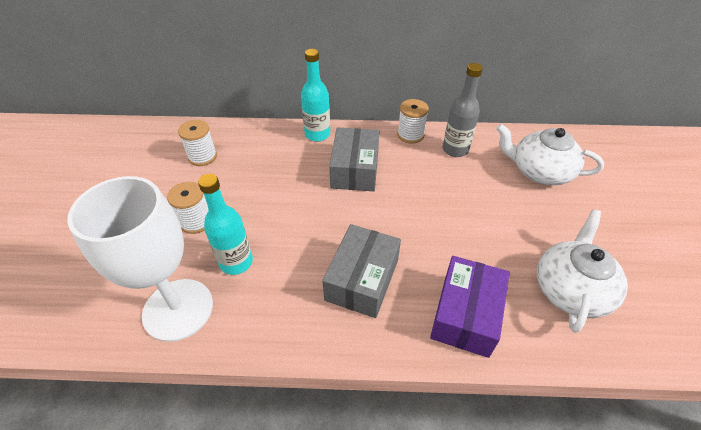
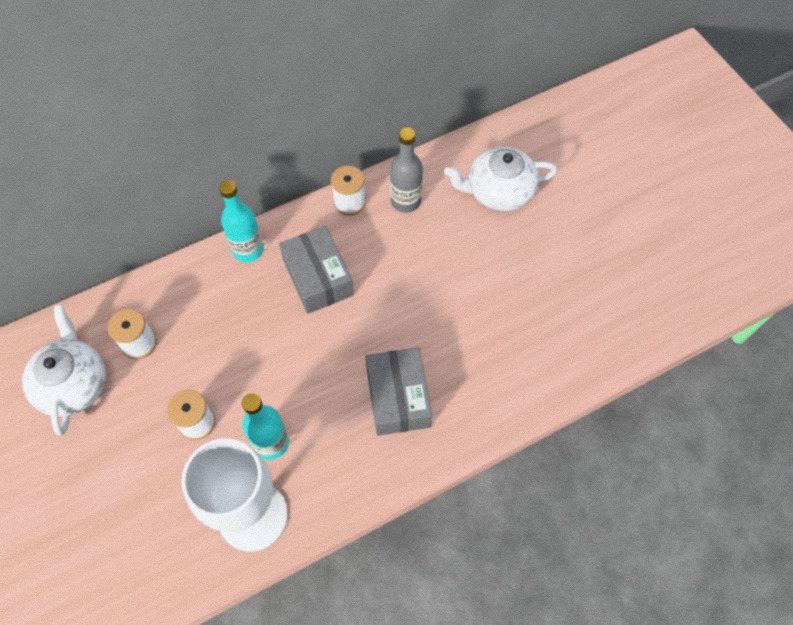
camera: 30 degrees left, 15 degrees up
(466, 314) = (500, 383): purple box -> none
(570, 289) = (572, 314): white teapot -> white teapot (73, 383)

